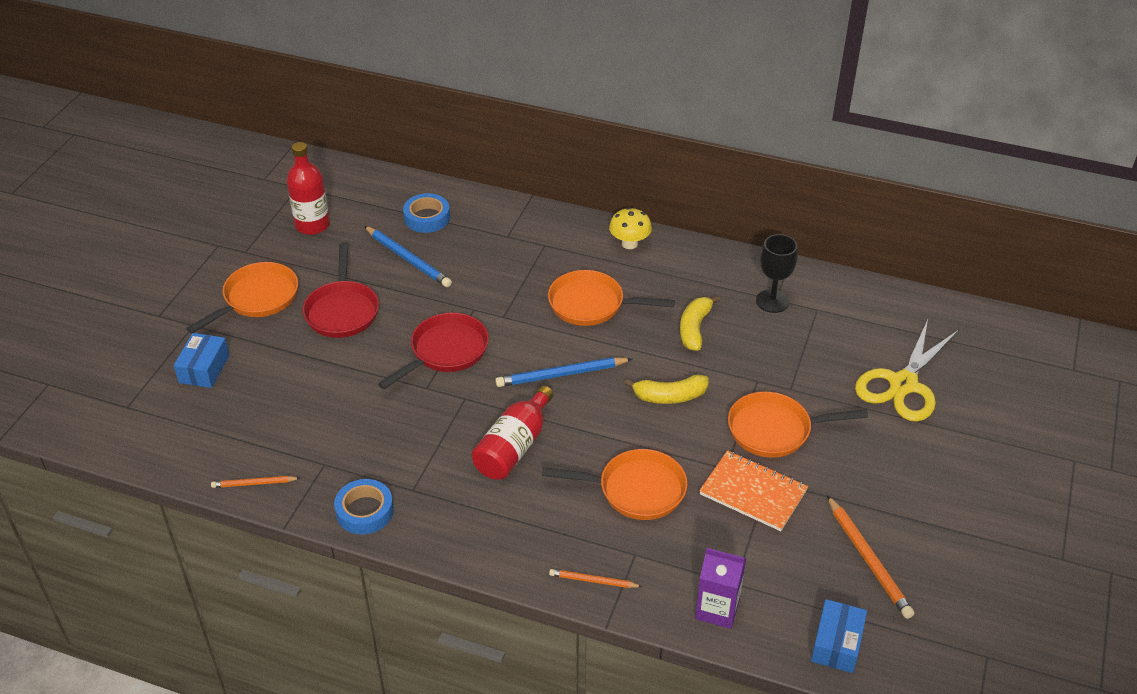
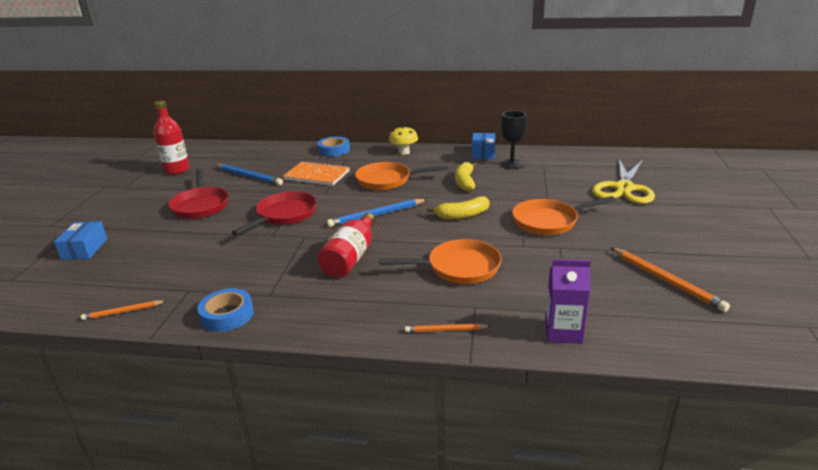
camera: 10 degrees left, 15 degrees down
(257, 299) = (133, 208): orange pan -> none
(427, 218) = (260, 158): blue tape -> blue tape (334, 150)
(753, 492) = (552, 256): orange notebook -> orange notebook (317, 175)
(836, 644) = (679, 339): blue box -> blue box (483, 153)

